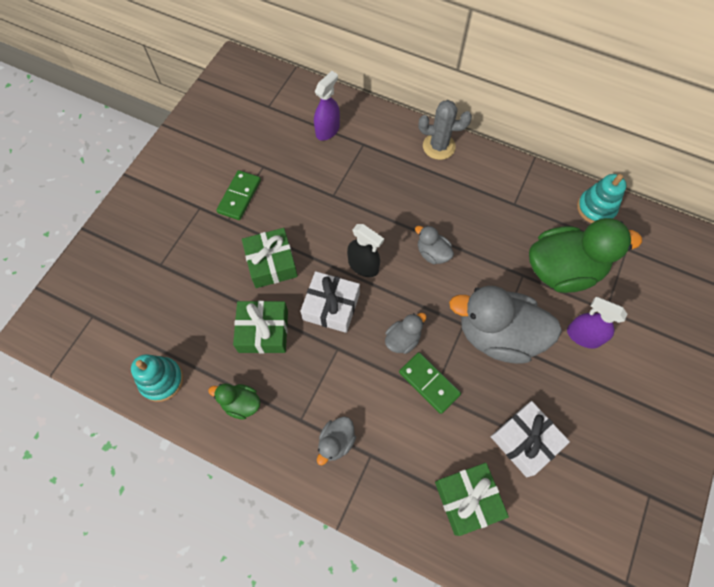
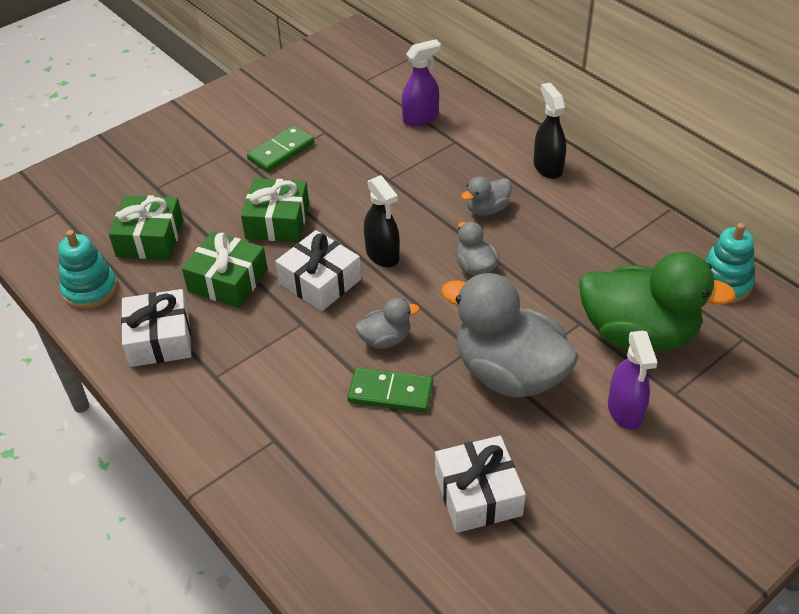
camera: 25 degrees right, 20 degrees down
(241, 403) = (159, 339): green duck -> white gift
(336, 442) = (242, 412): grey duck -> grey duck (487, 209)
(429, 383) = (390, 393): green domino -> green domino turned 60 degrees counterclockwise
(438, 146) = (547, 167): grey cactus -> black spray bottle
(467, 499) = (365, 527): green gift -> green gift (150, 238)
(583, 336) = (625, 411): purple spray bottle -> purple spray bottle turned 150 degrees counterclockwise

